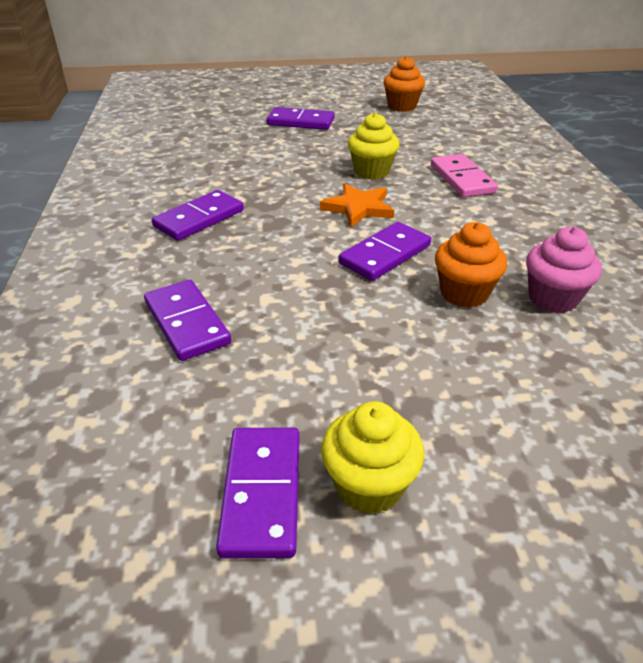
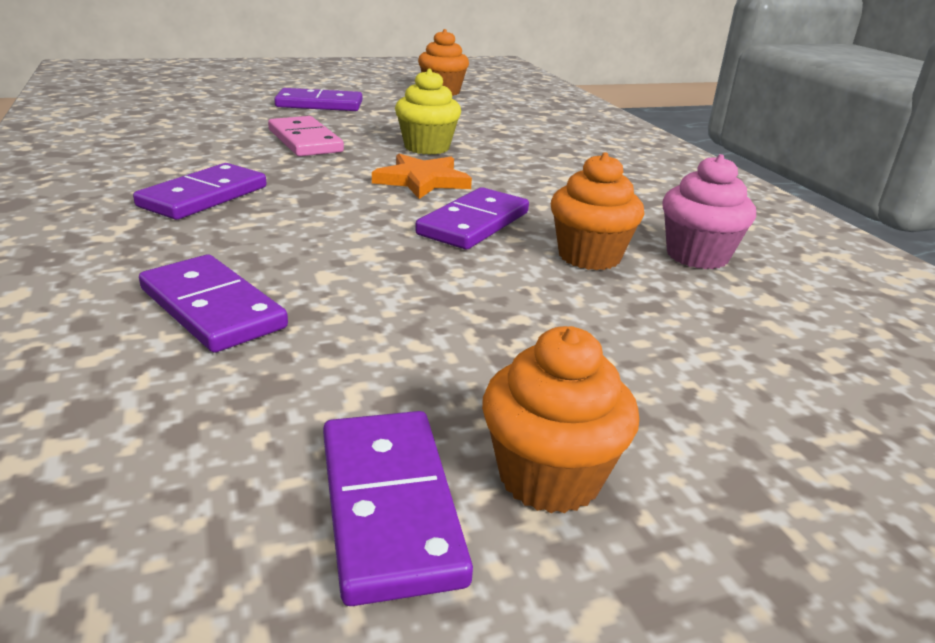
camera: 15 degrees left, 10 degrees down
(369, 485) = (549, 477): yellow cupcake -> orange cupcake
(462, 179) = (540, 152): pink domino -> pink domino (305, 141)

